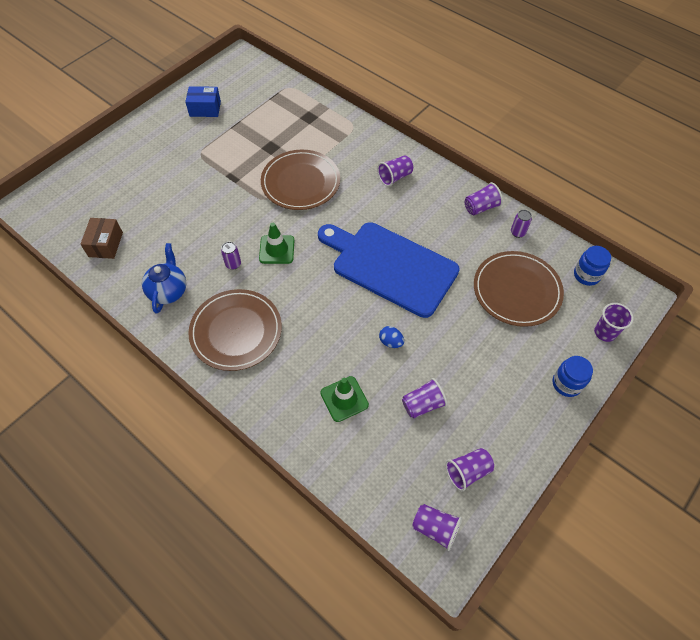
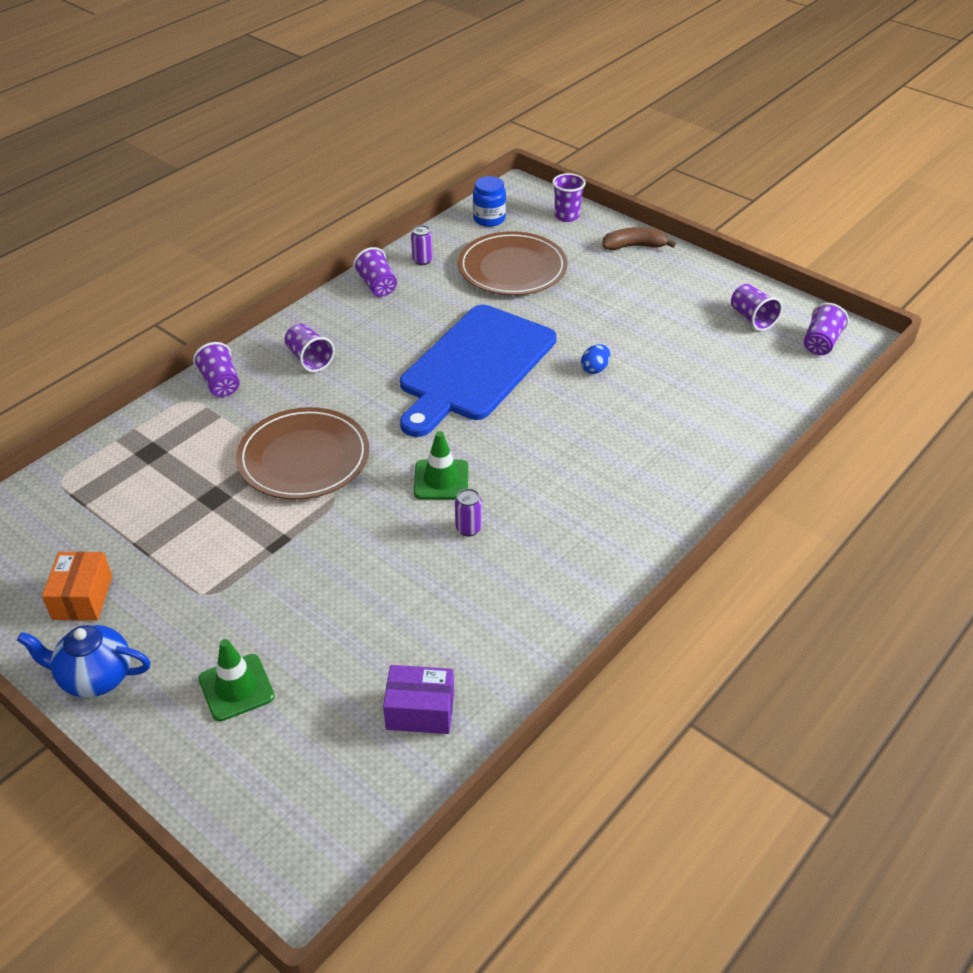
camera: 90 degrees left, 15 degrees down
(106, 244) = (420, 710): brown box -> purple box
(168, 291) = (523, 604): blue teapot -> blue teapot (95, 677)
(205, 109) = (82, 597): blue box -> orange box
(236, 331) = (592, 517): brown plate -> none
(344, 399) = (682, 409): green traffic cone -> green traffic cone (236, 688)
(423, 404) = (677, 346): purple cup -> purple cup (220, 383)
(566, 384) = (634, 246): blue jar -> brown banana

